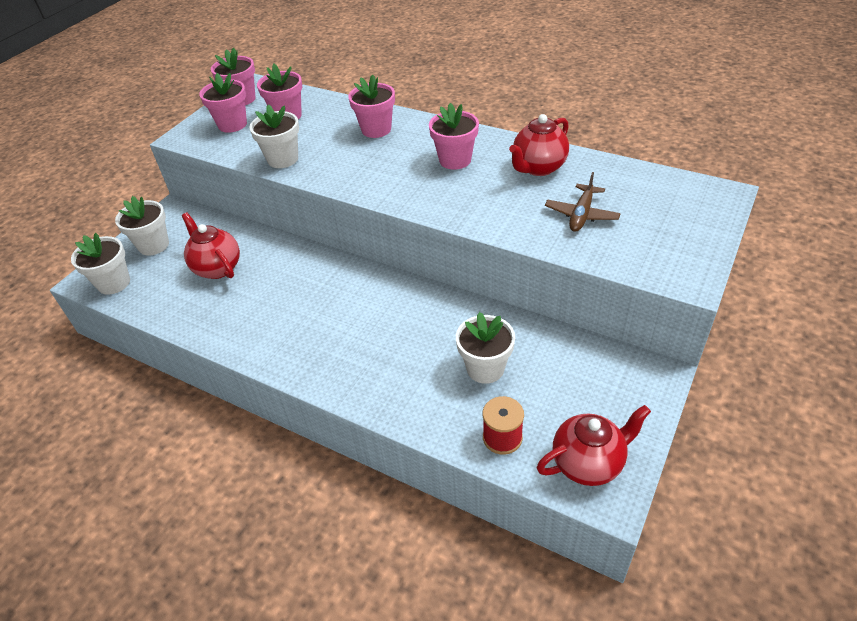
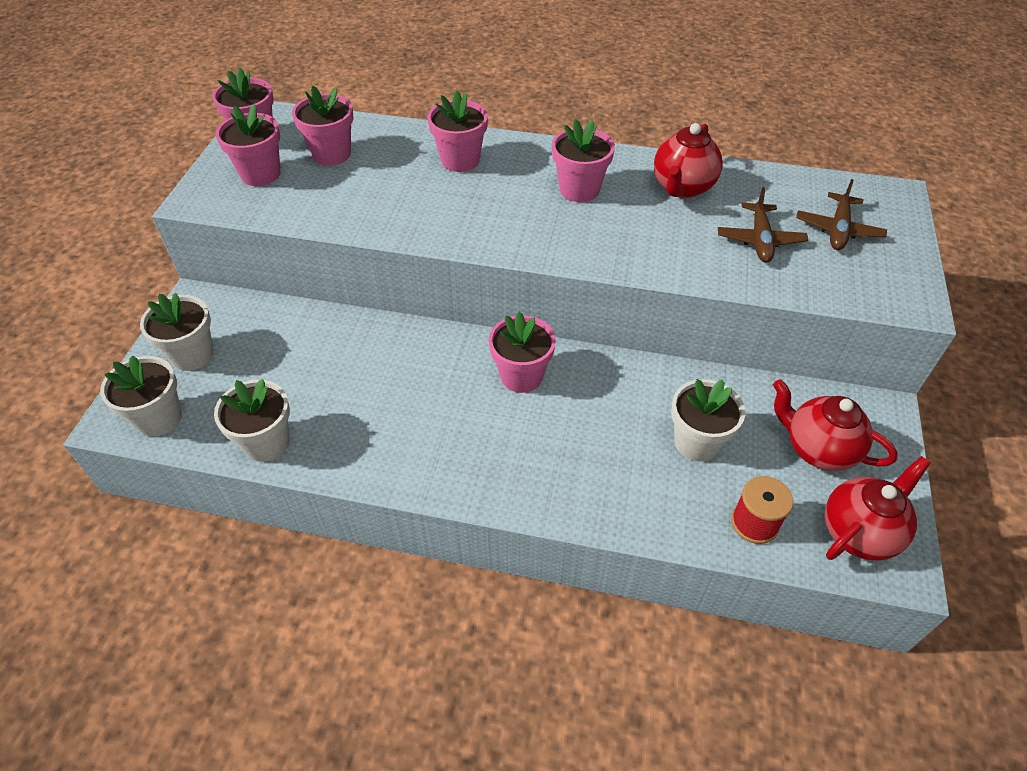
camera: 20 degrees left, 5 degrees up
(217, 268) = (299, 372): red teapot -> red teapot (818, 449)
(283, 159) = (356, 215): white flower pot -> white flower pot (266, 442)
(372, 296) = (521, 376): none -> pink flower pot
(654, 215) = (838, 230): none -> brown plane

